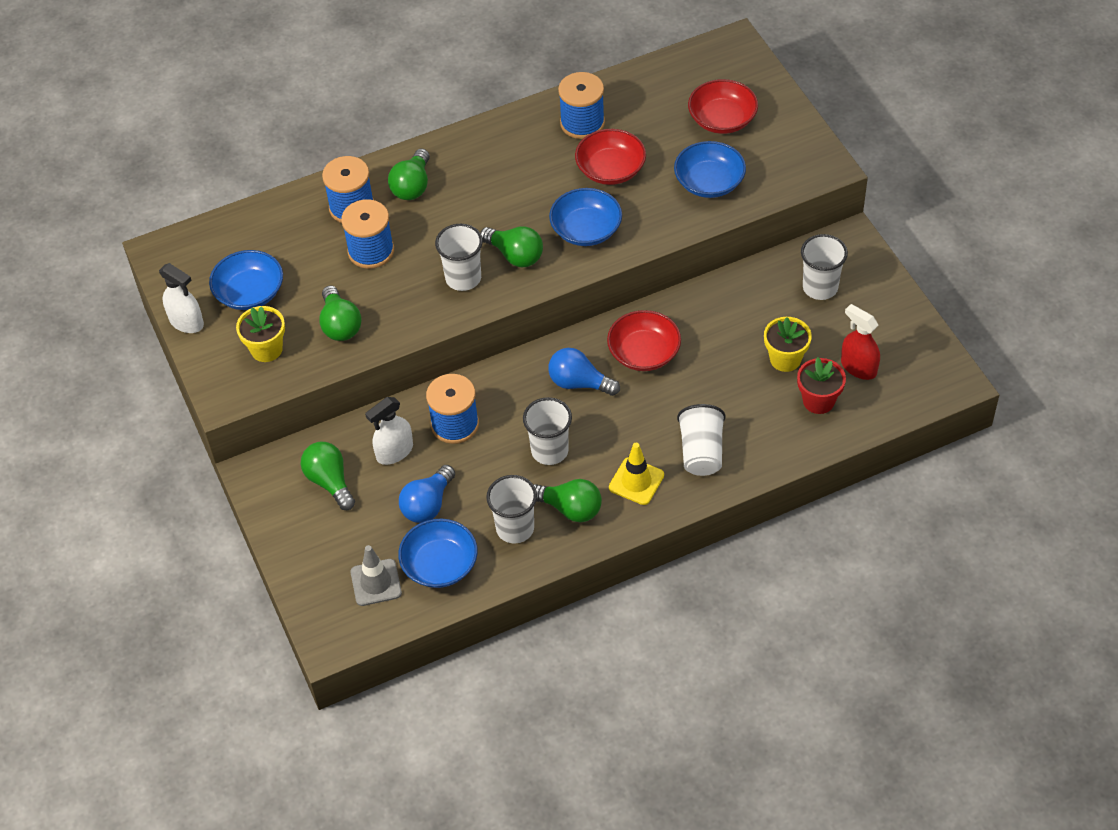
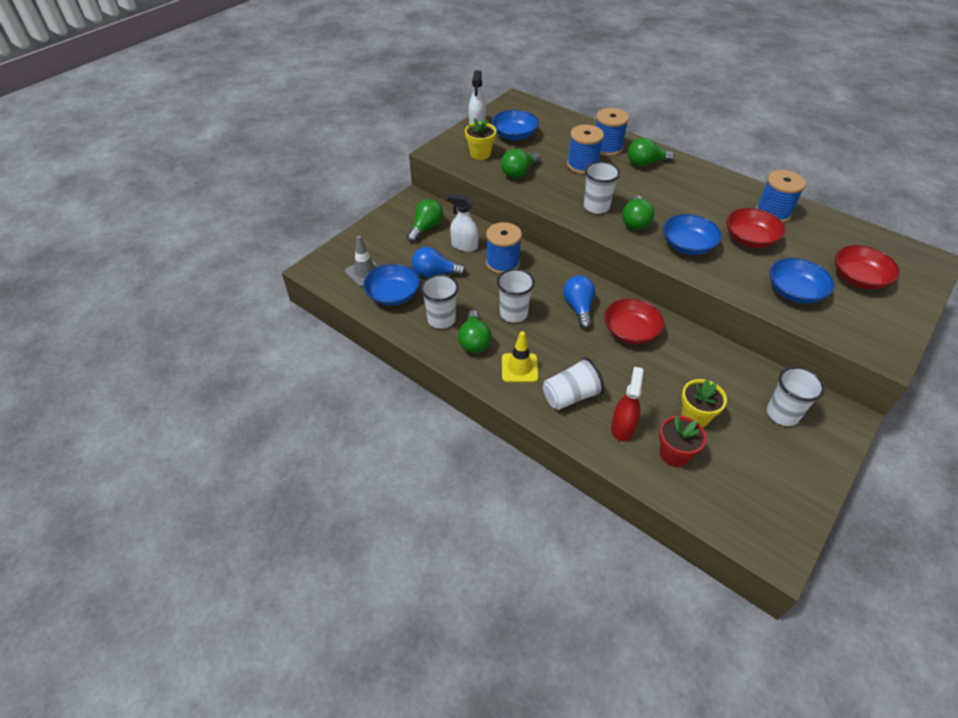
camera: 60 degrees right, 5 degrees down
(858, 367) = (729, 470): red spray bottle -> red spray bottle (622, 427)

